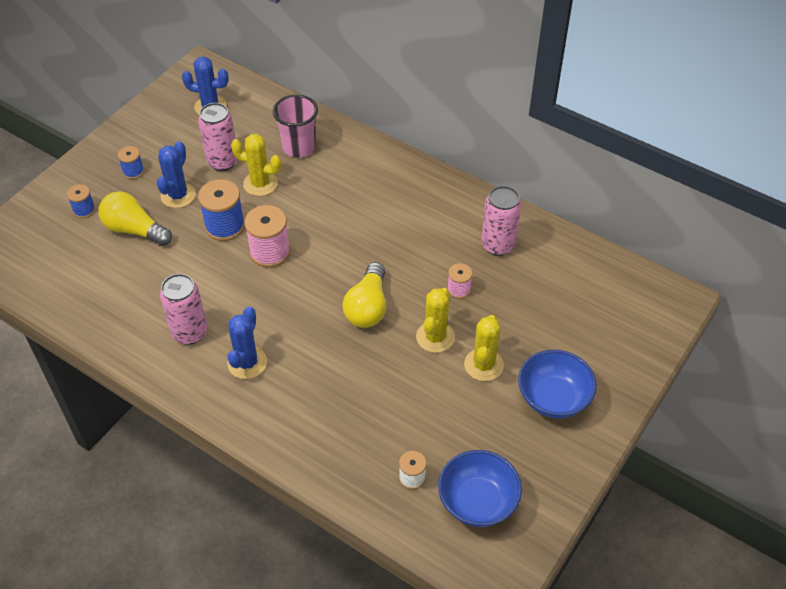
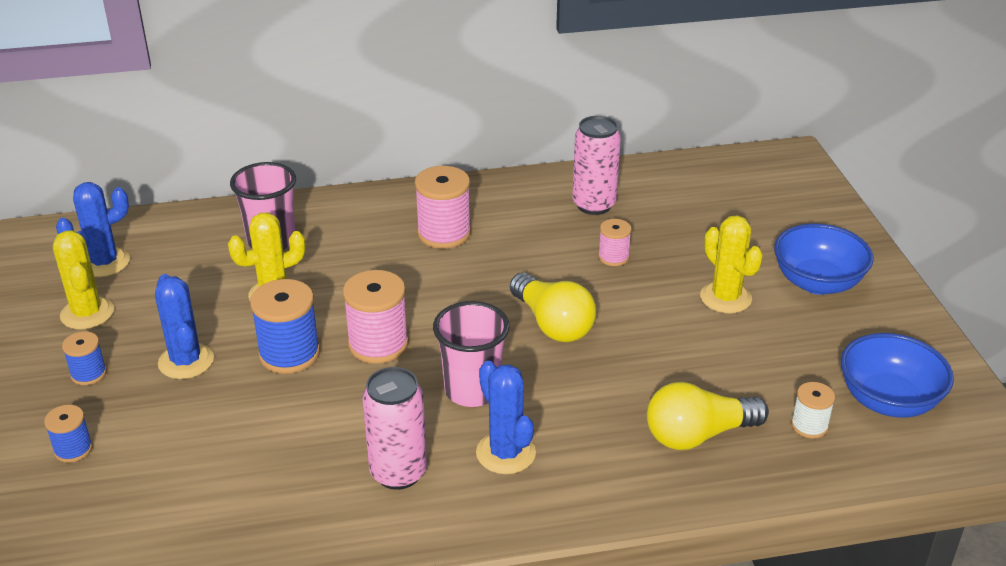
camera: 45 degrees left, 15 degrees down
(134, 230) = (176, 425): yellow light bulb -> yellow light bulb (698, 435)
(222, 162) = (197, 301): pink can -> none
(277, 315) = (472, 390): none -> pink cup
(389, 205) = (444, 233): none -> pink spool
(435, 337) = (651, 305): yellow cactus -> yellow cactus (87, 313)

